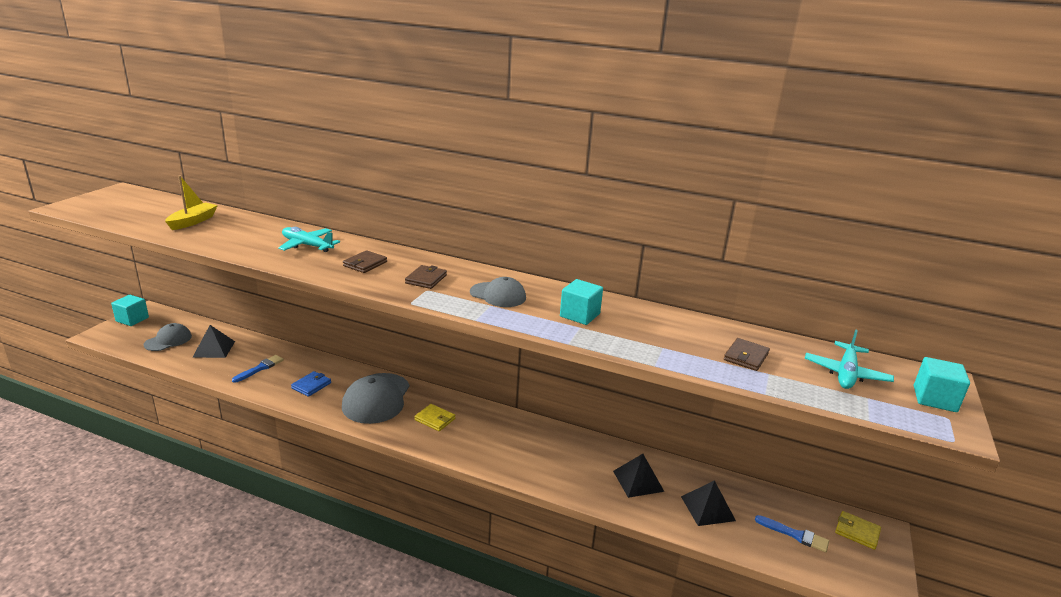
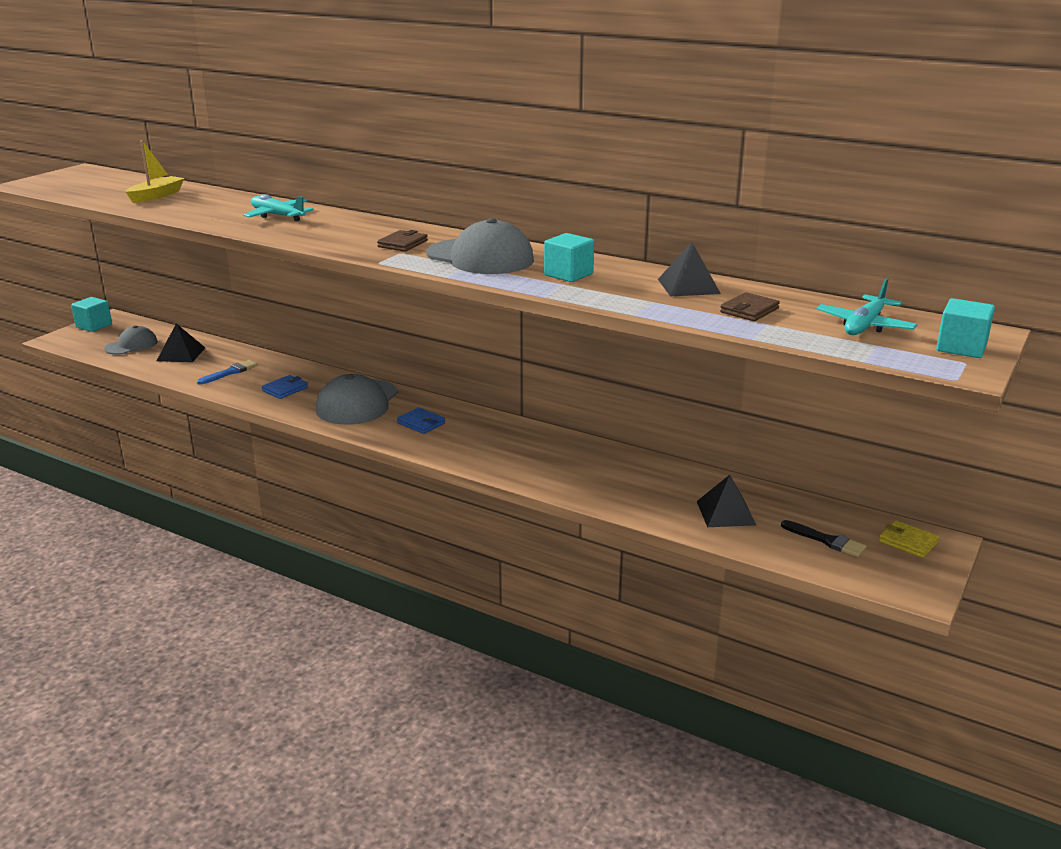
camera: 10 degrees right, 0 degrees up
(365, 264) = (338, 231): brown wallet -> none
(435, 419) = (421, 423): yellow wallet -> blue wallet
(498, 295) = (480, 257): grey cap -> grey cap, size x1.68
(638, 481) = (648, 485): black pyramid -> black pyramid (688, 286)
(795, 535) = (826, 540): blue brush -> black brush

